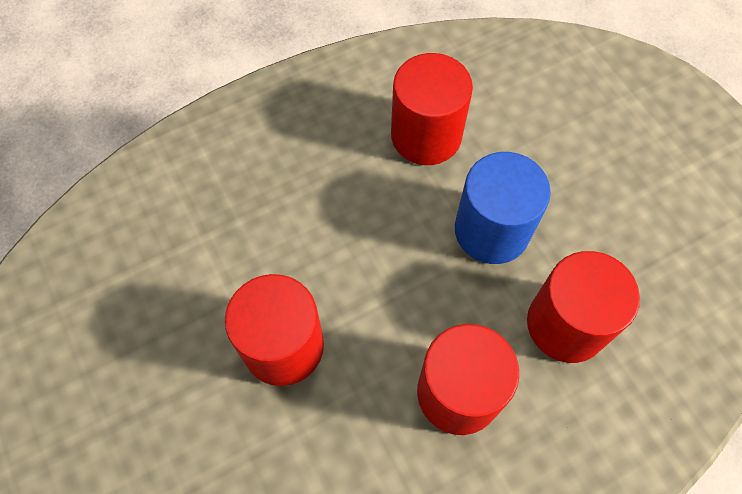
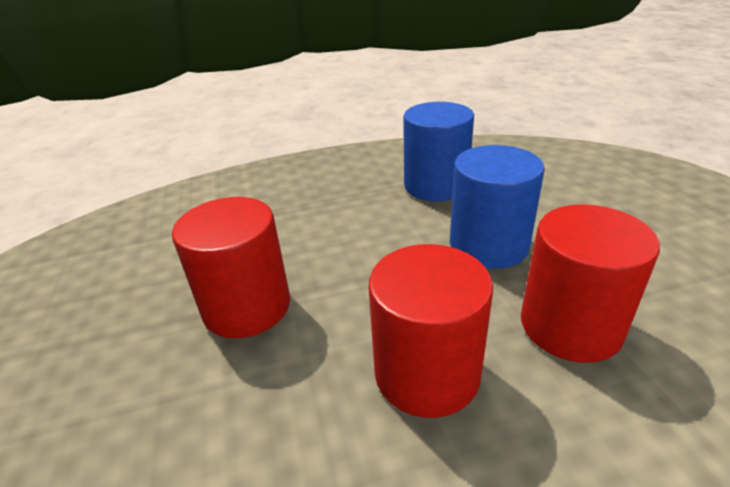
camera: 15 degrees right, 30 degrees down
(426, 135) = (436, 186): red cylinder -> blue cylinder

